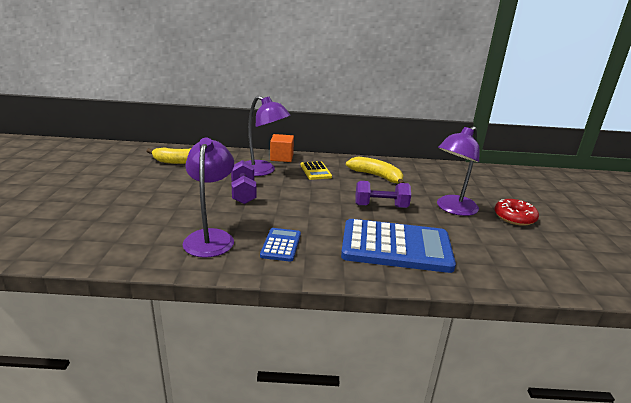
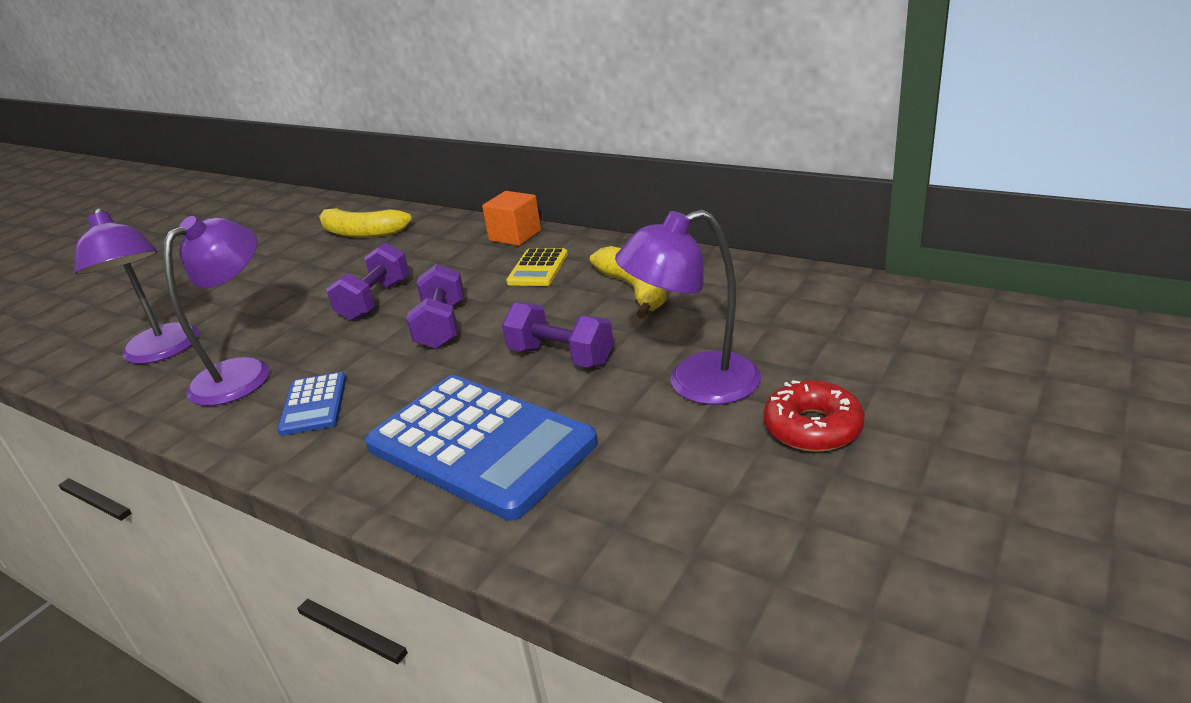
camera: 35 degrees right, 5 degrees up
(263, 171) = (453, 260): purple lamp -> purple lamp (163, 352)
(281, 245) = (314, 404): blue calculator -> blue calculator turned 135 degrees clockwise
(301, 201) = (442, 326): none -> purple dumbbell

